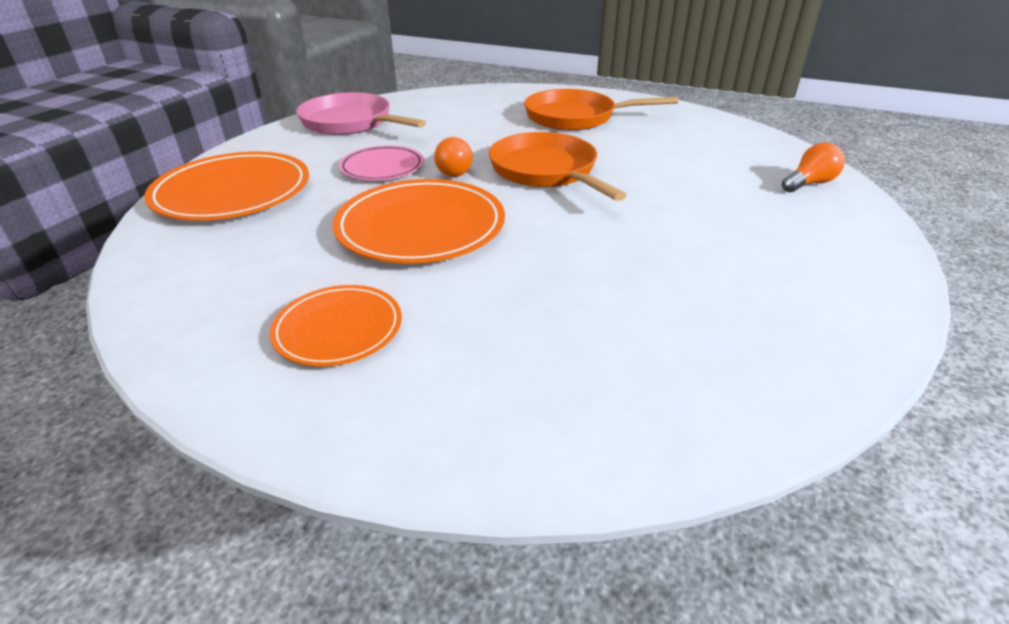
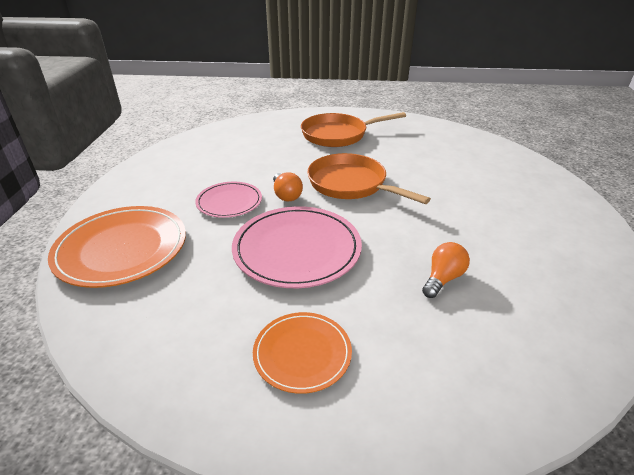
camera: 20 degrees left, 0 degrees up
(351, 123) = (174, 165): pink pan -> none
(420, 226) = (297, 249): orange plate -> pink plate
(809, 183) = (514, 165): orange light bulb -> orange light bulb (443, 278)

